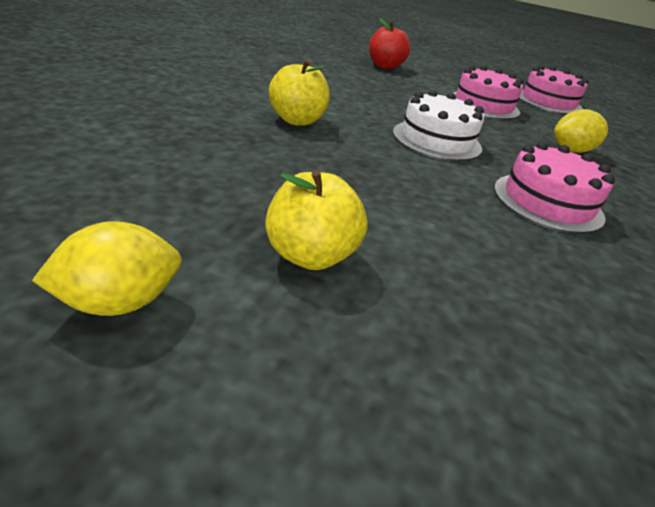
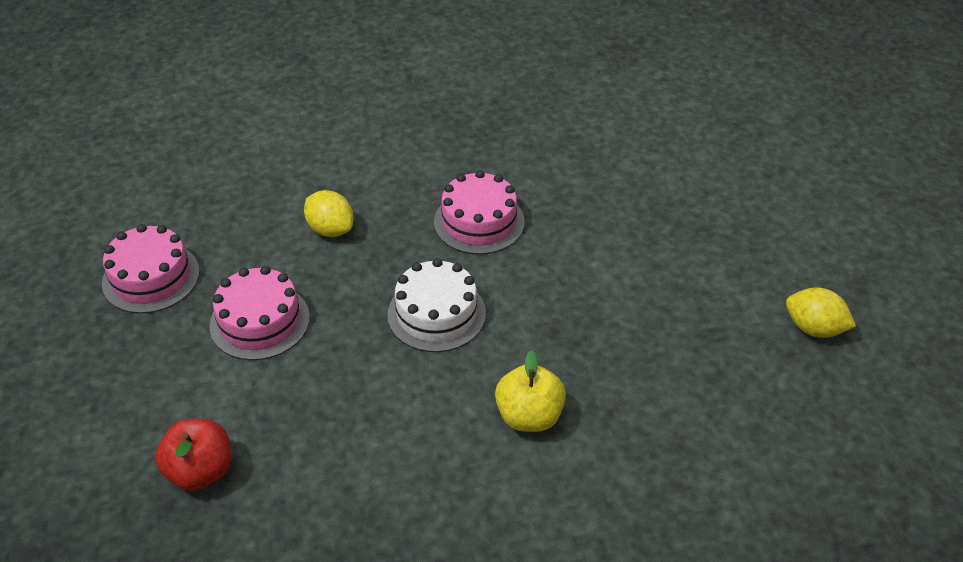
camera: 120 degrees left, 10 degrees up
(310, 255) = (697, 292): yellow apple -> none

